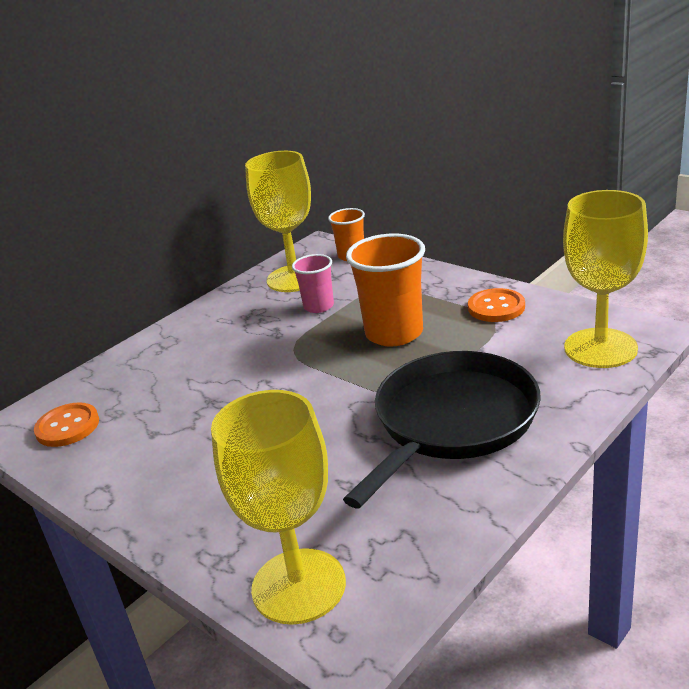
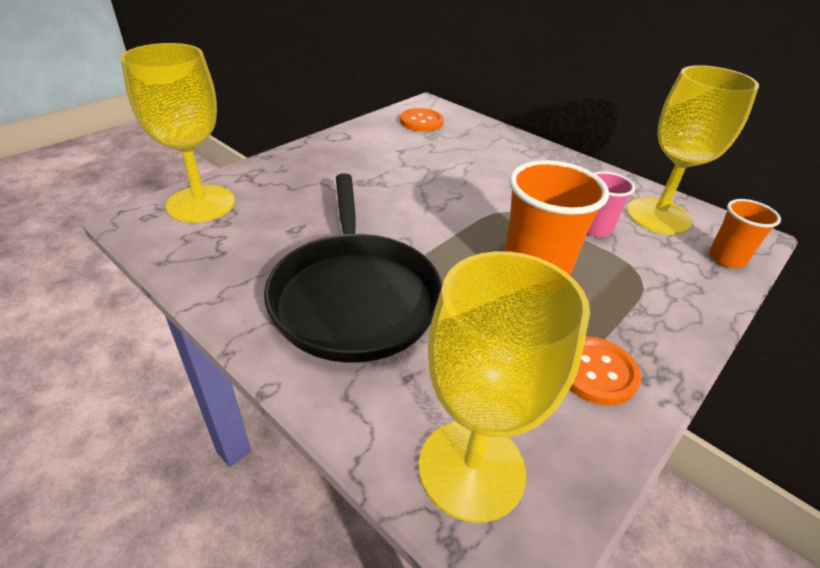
camera: 85 degrees right, 10 degrees up
(452, 421) = (354, 297): black pan -> black pan turned 45 degrees clockwise

